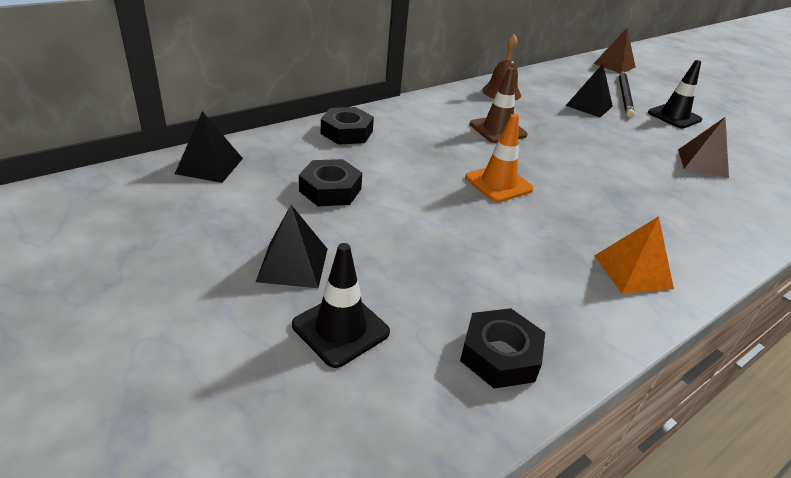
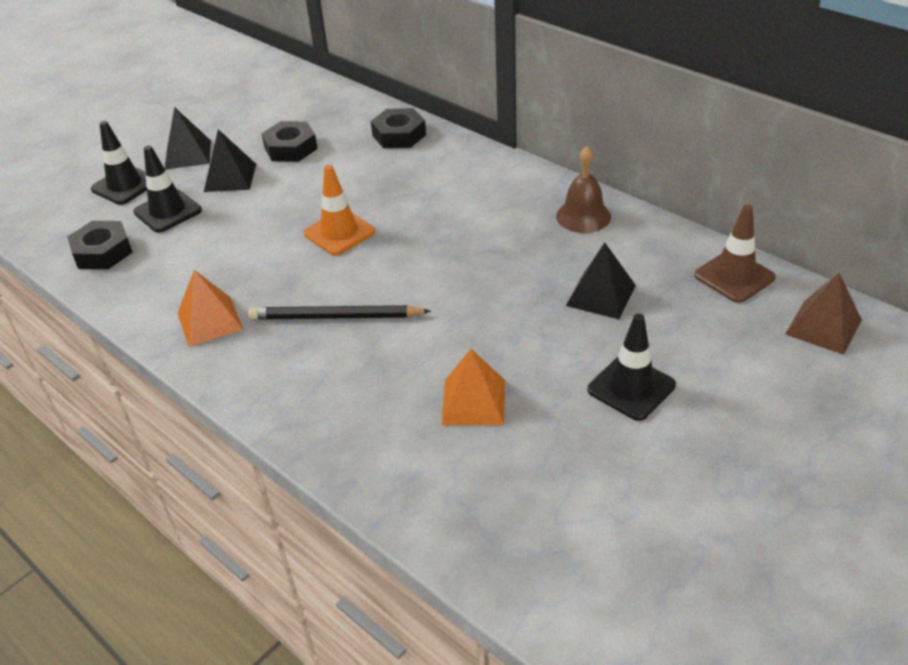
camera: 85 degrees right, 5 degrees up
(209, 166) = (305, 92): black pyramid -> black pyramid (230, 177)
(423, 290) = (168, 211): none -> black traffic cone
(497, 130) = (465, 222): brown traffic cone -> brown traffic cone (734, 276)
(625, 96) = (675, 334): black pencil -> black pencil (335, 317)
(702, 163) = (473, 402): brown pyramid -> orange pyramid

